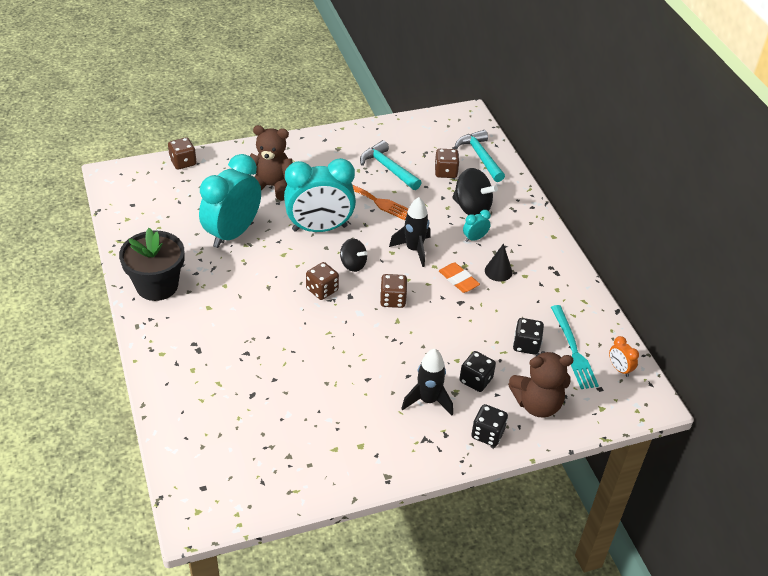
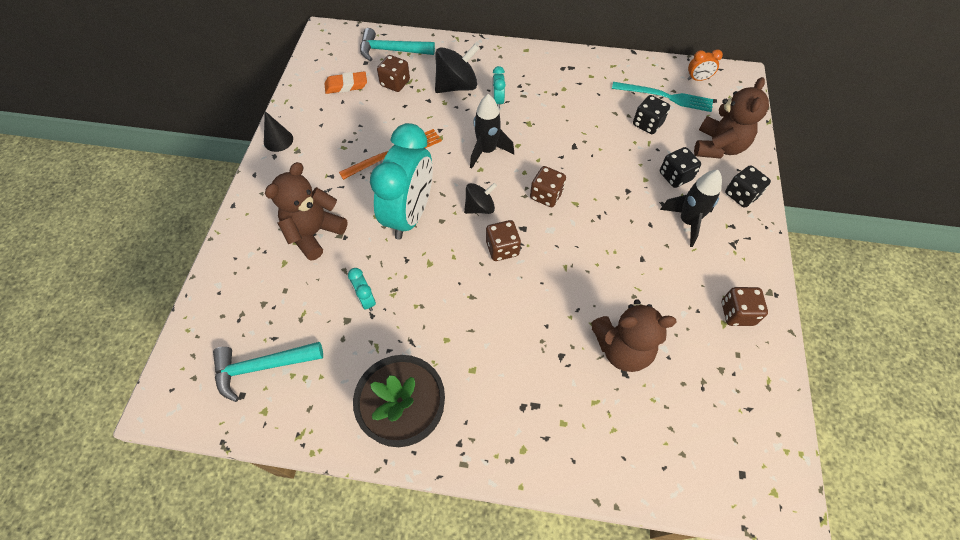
camera: 60 degrees left, 15 degrees up
(183, 162) = (205, 308): brown dice -> brown dice (737, 313)
(233, 233) = (366, 300): turquoise clock -> turquoise clock, size x0.40
(273, 387) = (622, 348): none -> brown teddy bear
(388, 168) = (358, 123): turquoise hammer -> turquoise hammer (262, 367)
(458, 280) = (545, 135): orange eraser -> orange eraser (346, 85)
(498, 271) = (549, 103): black cone -> black cone (278, 140)

